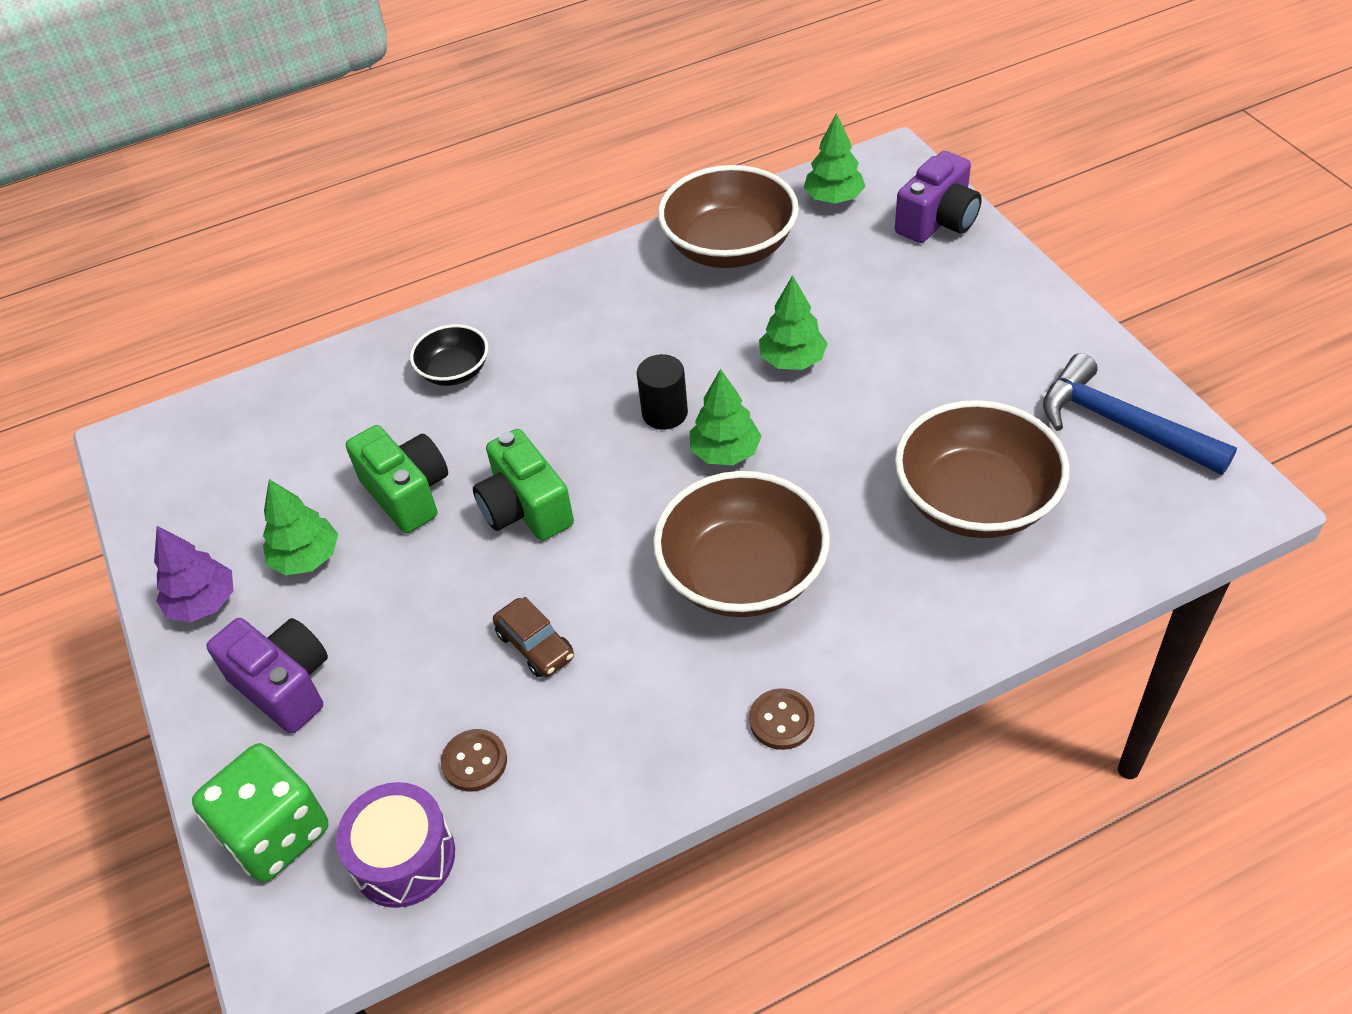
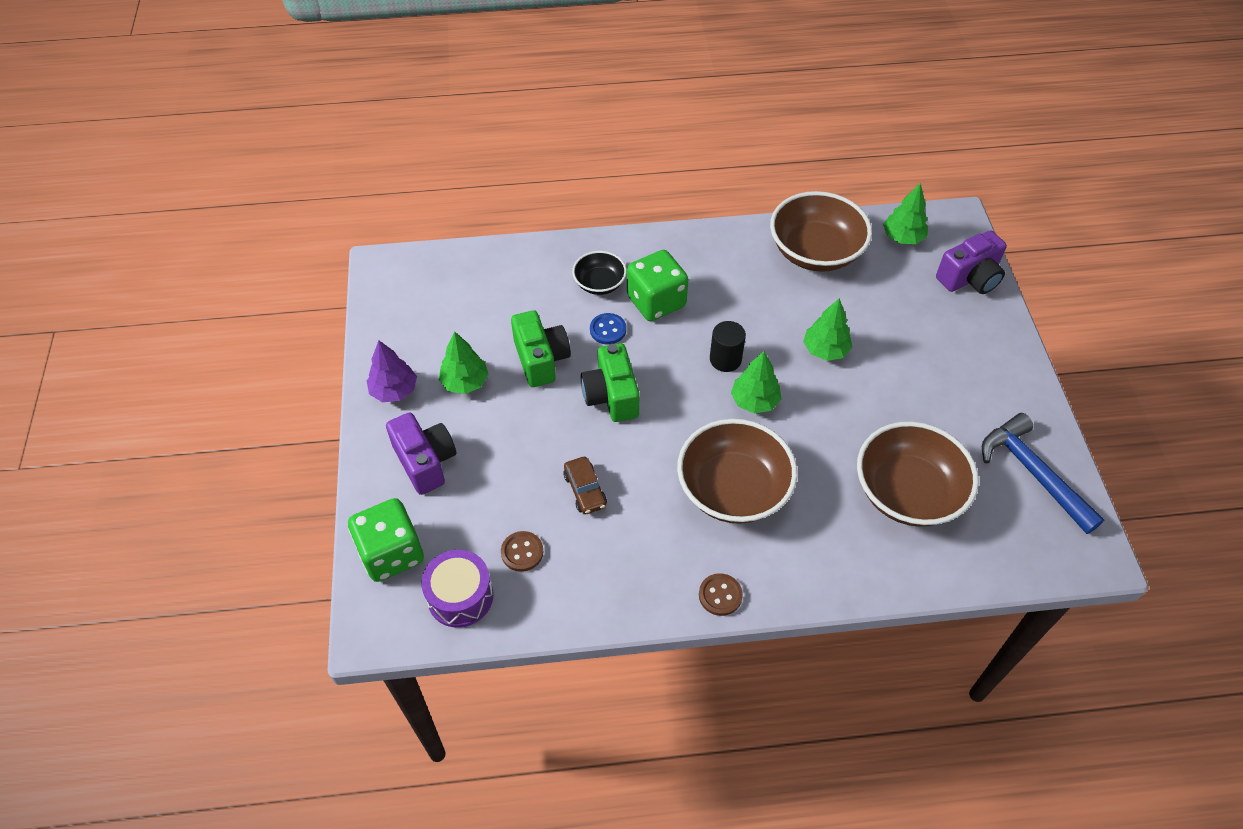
camera: 15 degrees right, 5 degrees up
(488, 426) = (608, 330): none -> blue button
(542, 370) = (656, 302): none -> green dice

